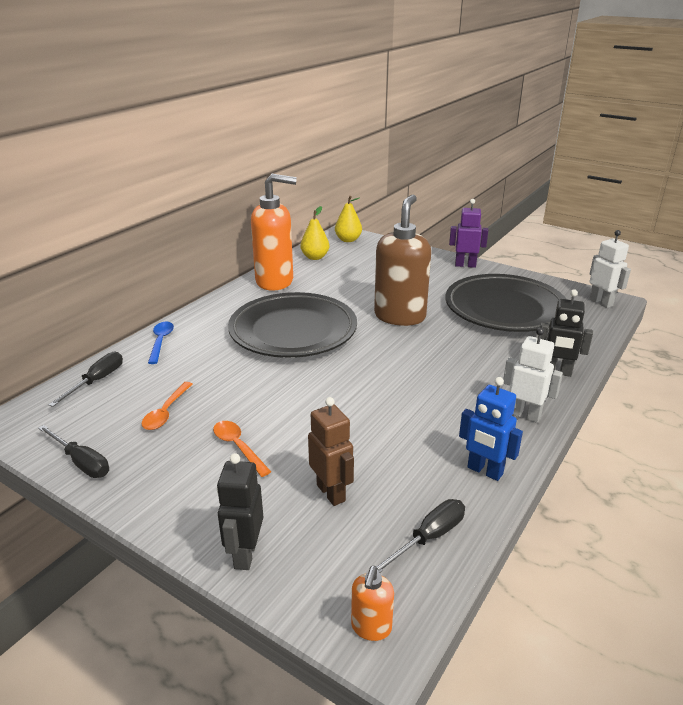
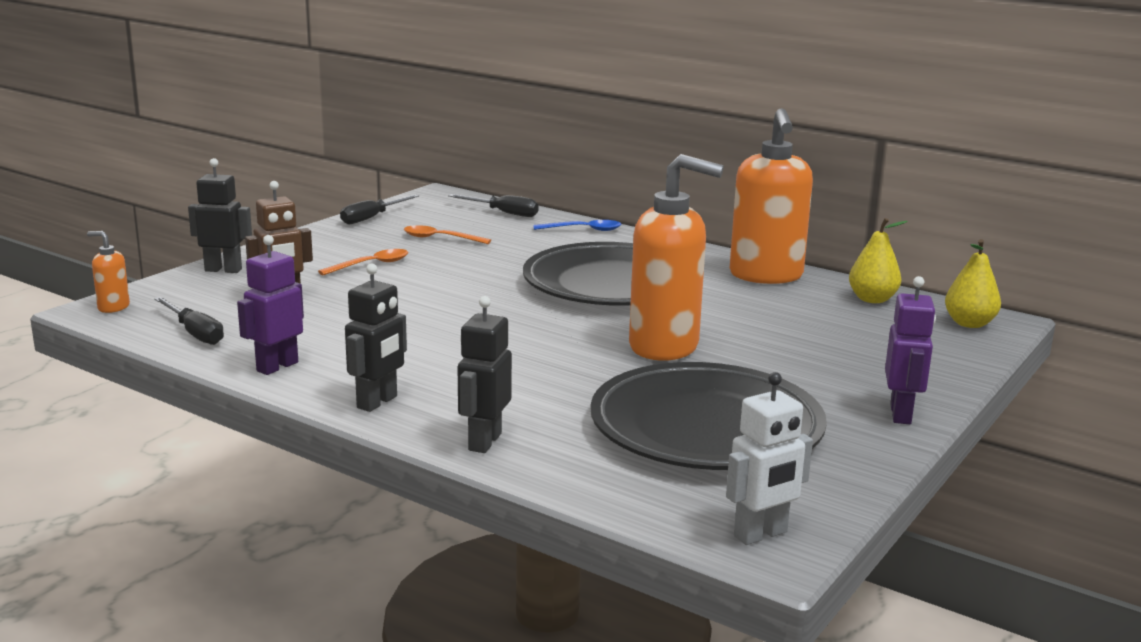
camera: 90 degrees right, 10 degrees down
(400, 316) = (665, 347): brown soap dispenser -> orange soap dispenser
(484, 471) = (277, 366): blue robot -> purple robot
(524, 415) = (377, 402): white robot -> black robot

